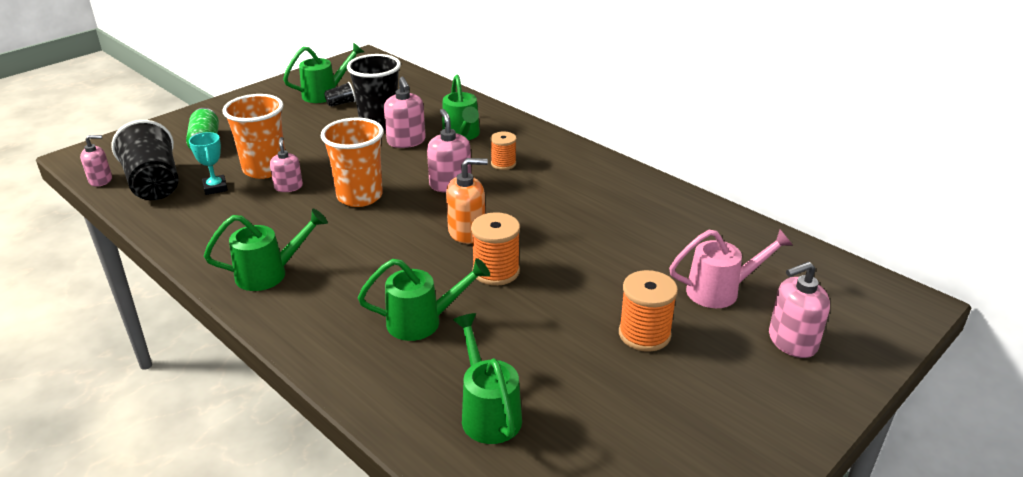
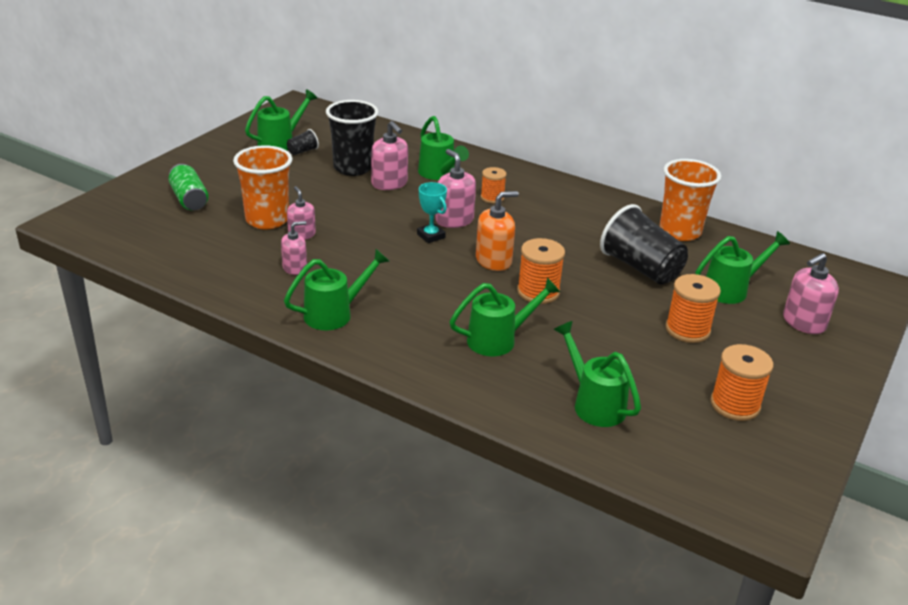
camera: 15 degrees left, 0 degrees up
(101, 180) = (104, 243): pink soap dispenser -> pink soap dispenser (295, 268)
(154, 184) = (163, 243): black cup -> black cup (641, 268)
(215, 188) = (229, 241): turquoise trophy -> turquoise trophy (431, 236)
(359, 196) = (376, 238): orange cup -> orange cup (680, 231)
(657, 437) = (735, 405): none -> orange spool
(720, 291) = (731, 289): pink watering can -> green watering can

